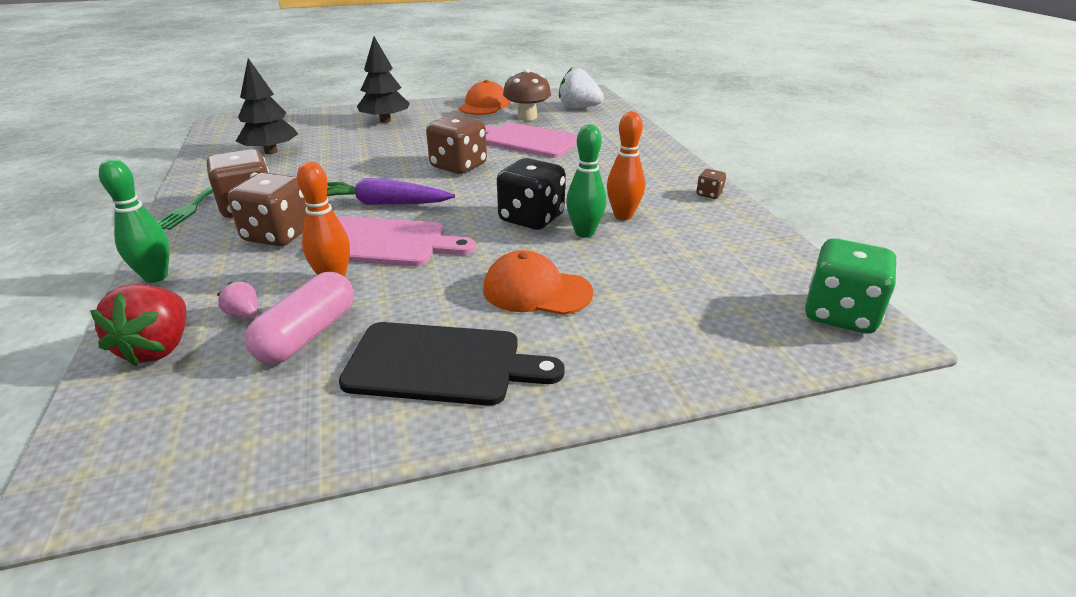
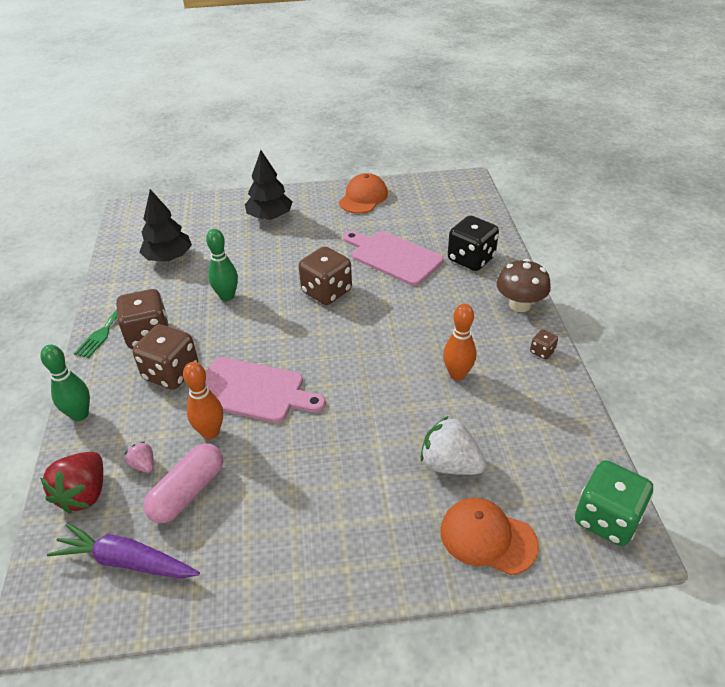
camera: 10 degrees right, 10 degrees up
(383, 204) = (257, 339): purple carrot -> purple carrot (126, 561)
(442, 364) = (282, 535): black cutting board -> none
(527, 117) = (400, 219): brown mushroom -> brown mushroom (519, 304)
(531, 219) = (378, 371): black dice -> black dice (471, 259)
(536, 291) = (366, 462): orange cap -> orange cap (487, 537)
(578, 108) = (452, 207): white strawberry -> white strawberry (450, 464)
(584, 233) = (419, 394): green bowling pin -> green bowling pin (227, 296)

